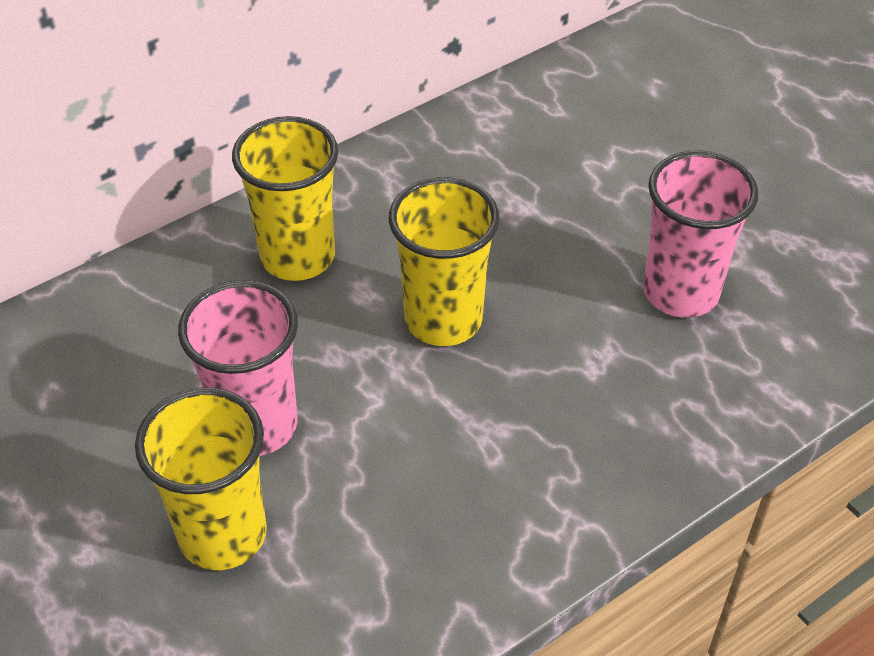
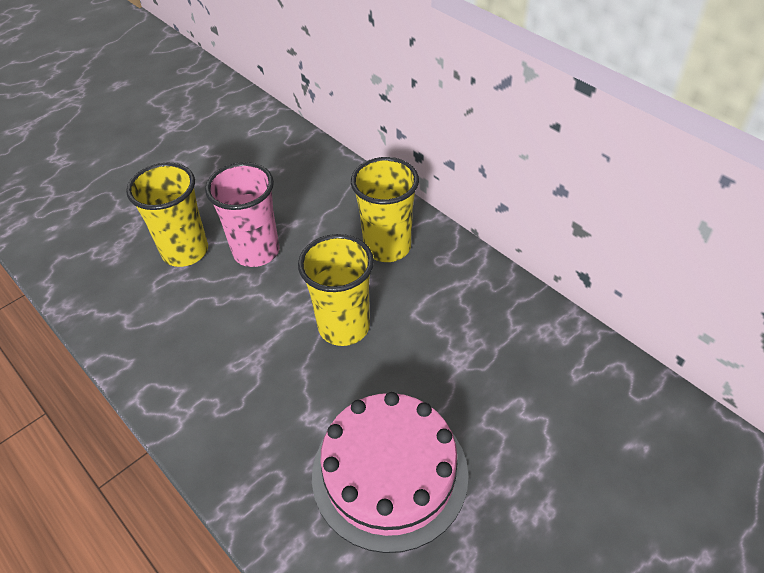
camera: 85 degrees right, 0 degrees up
(680, 292) = (389, 473): pink cup -> pink cake

